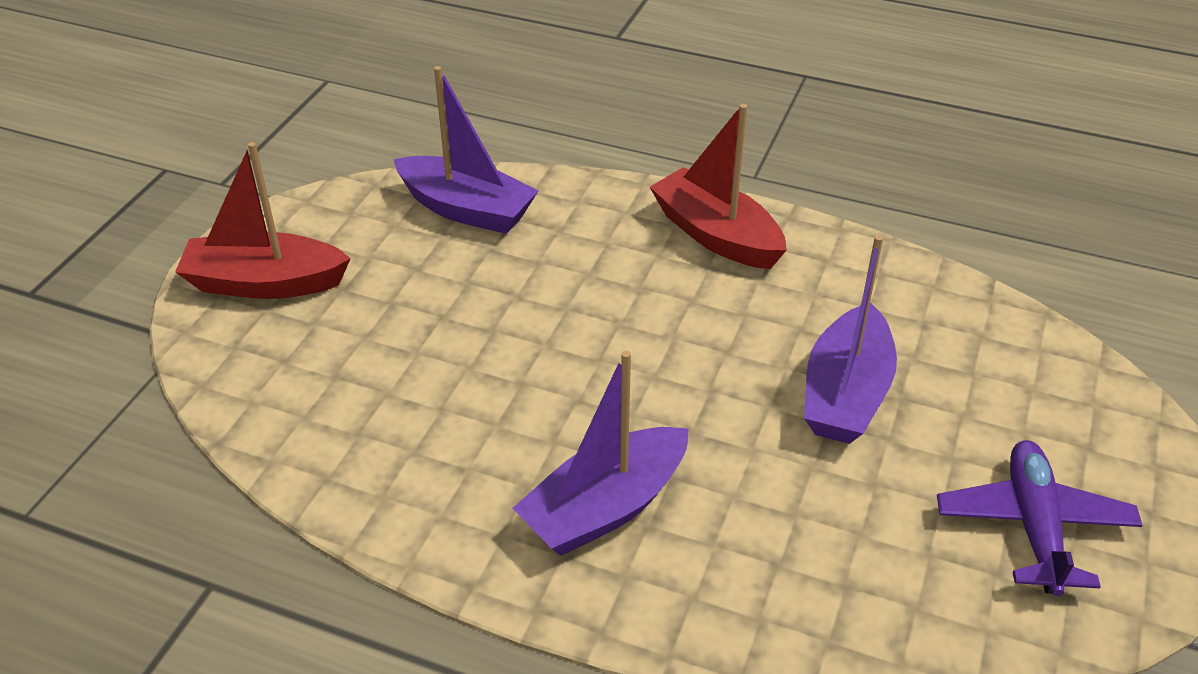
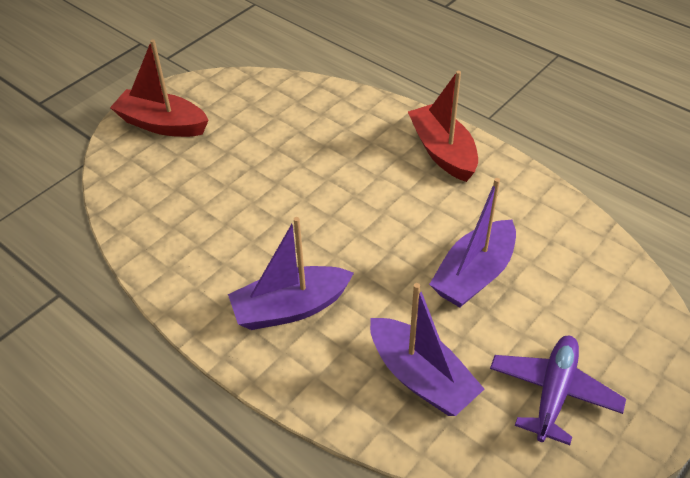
camera: 20 degrees right, 5 degrees up
(466, 209) = (297, 103): purple boat -> purple boat (421, 377)

